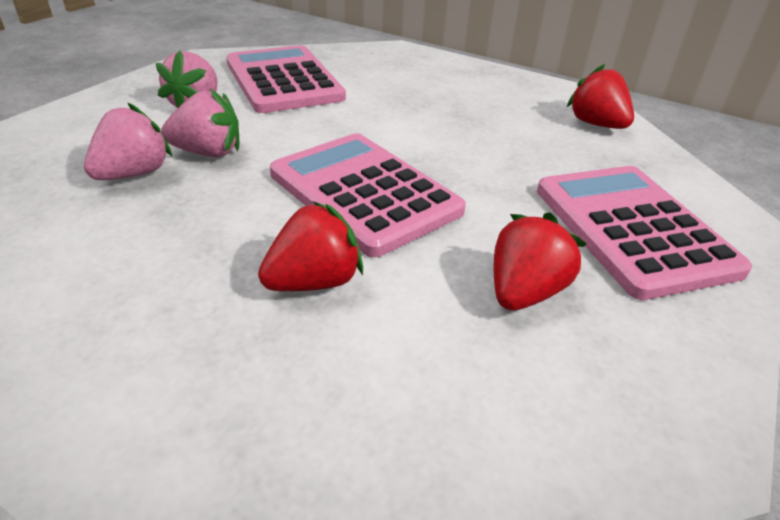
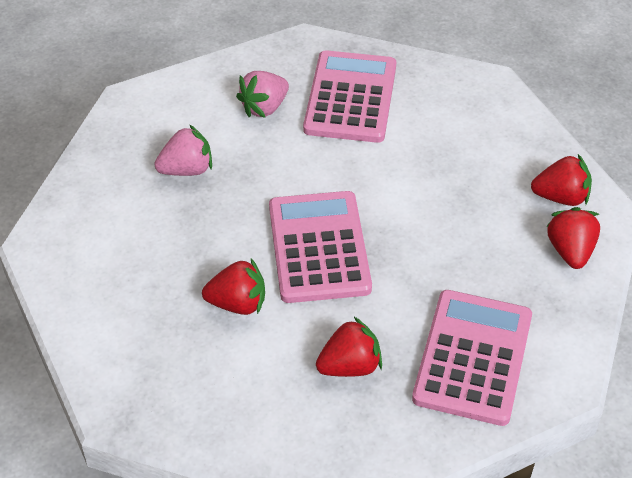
camera: 35 degrees right, 10 degrees up
(208, 152) = (243, 166): pink strawberry -> none
(541, 95) = (561, 197): none -> red strawberry

